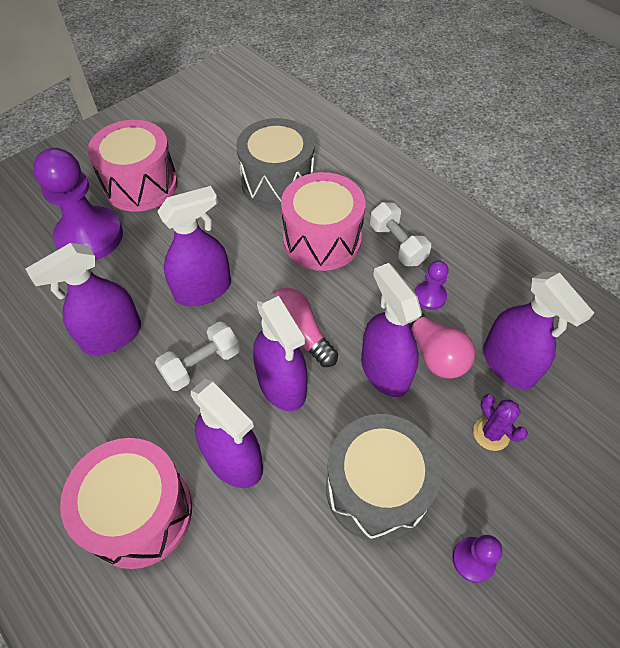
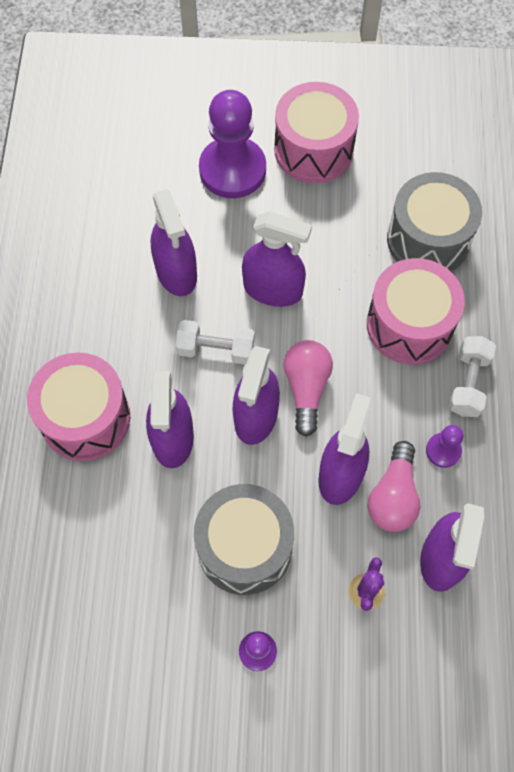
camera: 45 degrees right, 10 degrees up
(112, 335) = (176, 272): purple spray bottle -> purple spray bottle turned 120 degrees counterclockwise

